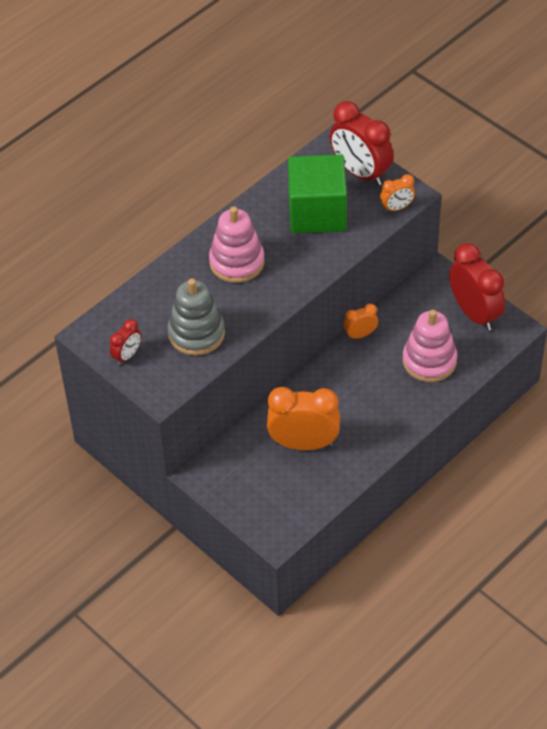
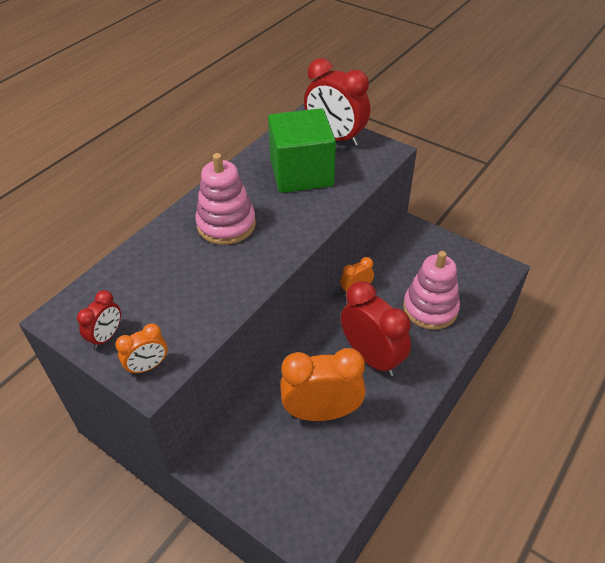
camera: 10 degrees left, 5 degrees down
(196, 333) = (188, 302): grey stacking toy -> none
(397, 207) = (378, 162): orange clock -> orange clock (148, 366)
(474, 313) = (458, 260): red clock -> red clock (371, 357)

